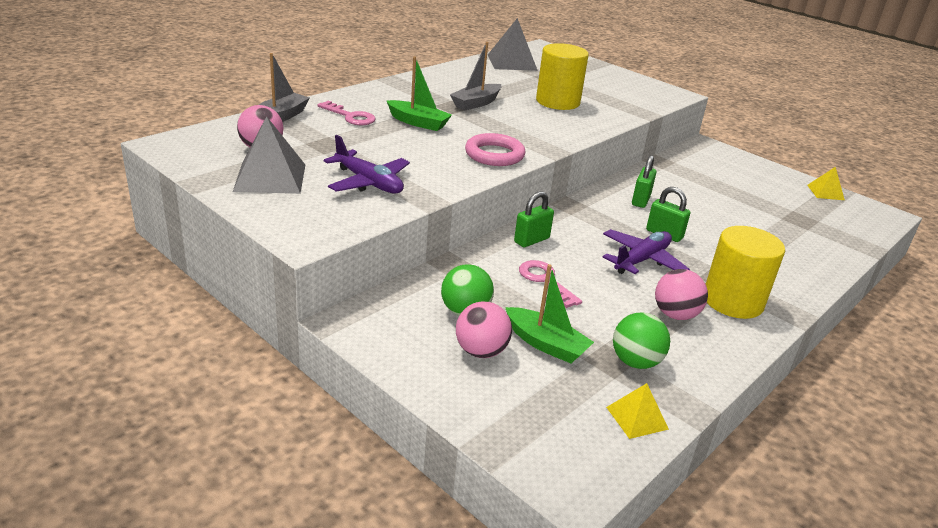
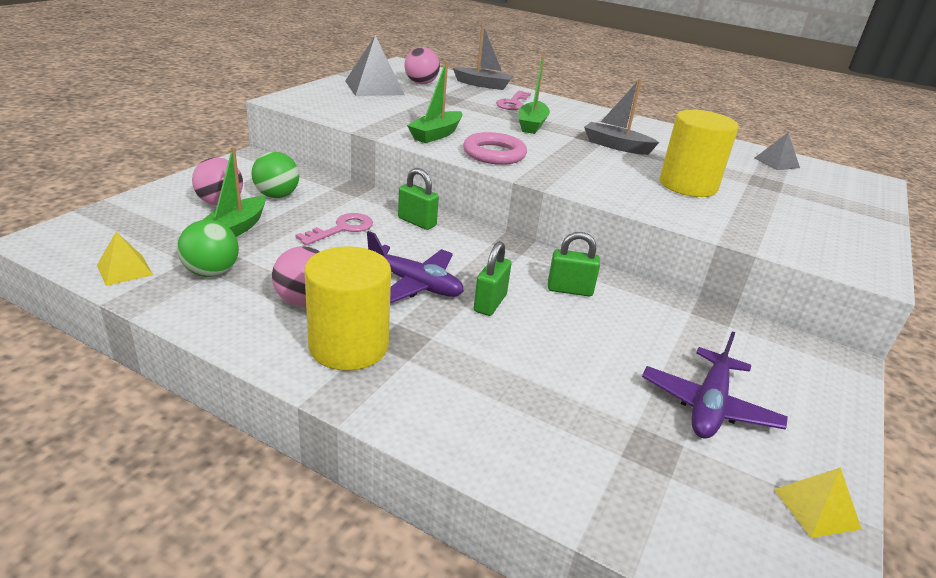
camera: 75 degrees right, 0 degrees up
(368, 182) = (390, 112): purple plane -> purple plane (708, 405)
(441, 170) = (436, 134): none -> green boat
(512, 62) = (776, 163): grey pyramid -> grey pyramid, size x0.56

